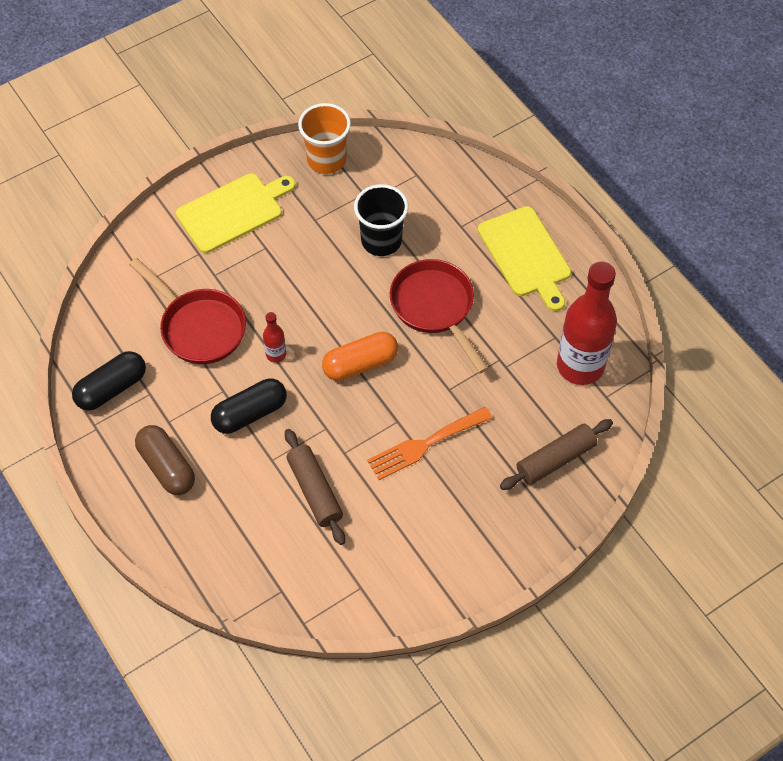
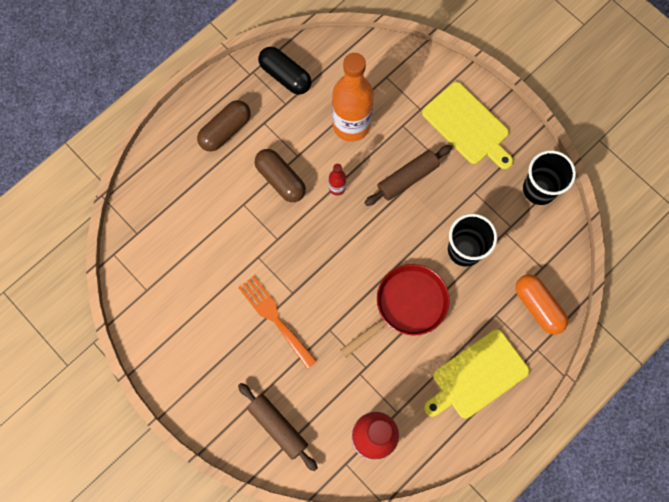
camera: 80 degrees right, 15 degrees up
(199, 327) = (351, 125): red pan -> orange bottle
(250, 413) = (280, 180): black capsule -> brown capsule
(315, 491) = (221, 241): brown rolling pin -> brown rolling pin (407, 178)
(326, 160) = (539, 189): orange cup -> black cup
(360, 364) = (340, 254): orange capsule -> orange capsule (538, 306)

